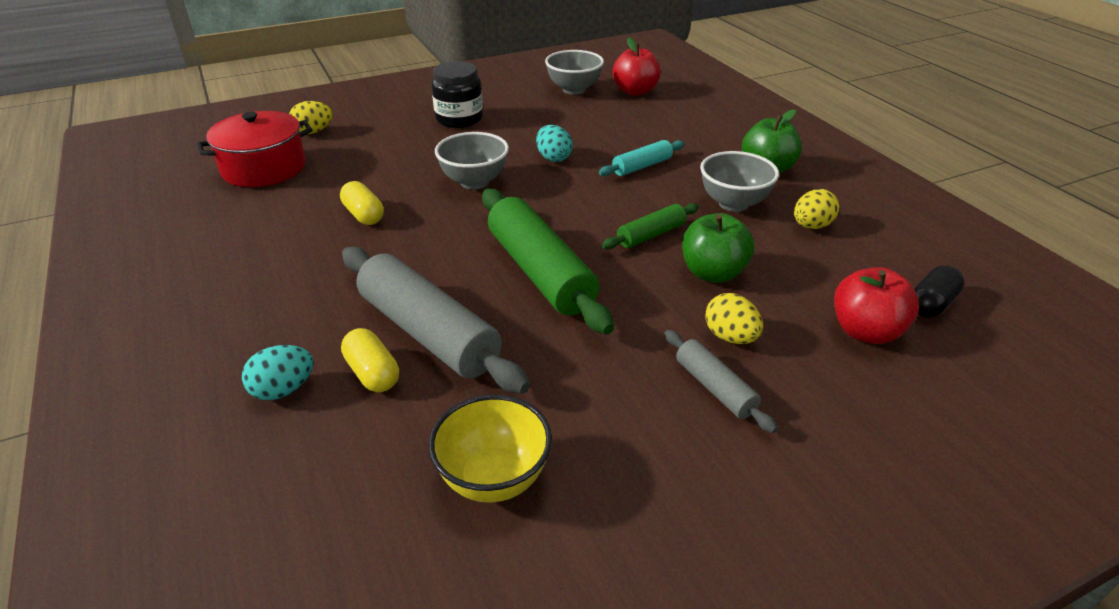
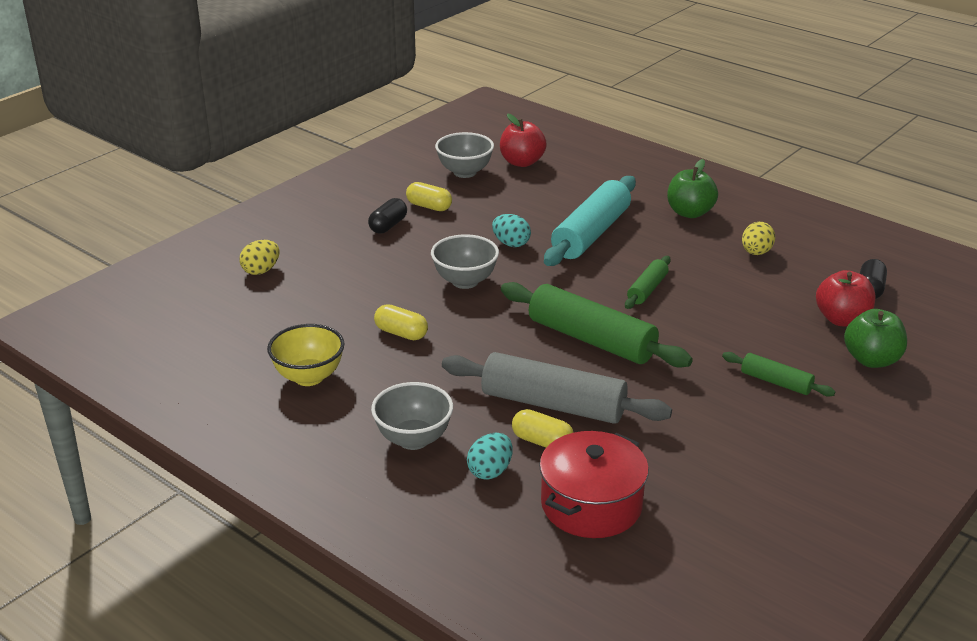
camera: 25 degrees left, 5 degrees down
(264, 168) = (257, 316): red pot -> red pot (591, 504)
(459, 119) = (388, 226): black jar -> black capsule
(494, 479) = (687, 475): yellow bowl -> yellow bowl (309, 377)
(512, 111) = (429, 206): none -> yellow capsule
(642, 166) = (590, 234): turquoise rolling pin -> turquoise rolling pin, size x1.96
(713, 273) = (715, 306): green apple -> green apple (871, 360)
(714, 388) = (776, 382): grey rolling pin -> green rolling pin
(730, 337) = (761, 347): yellow egg -> none
(733, 203) = (687, 249): grey bowl -> grey bowl (413, 439)

